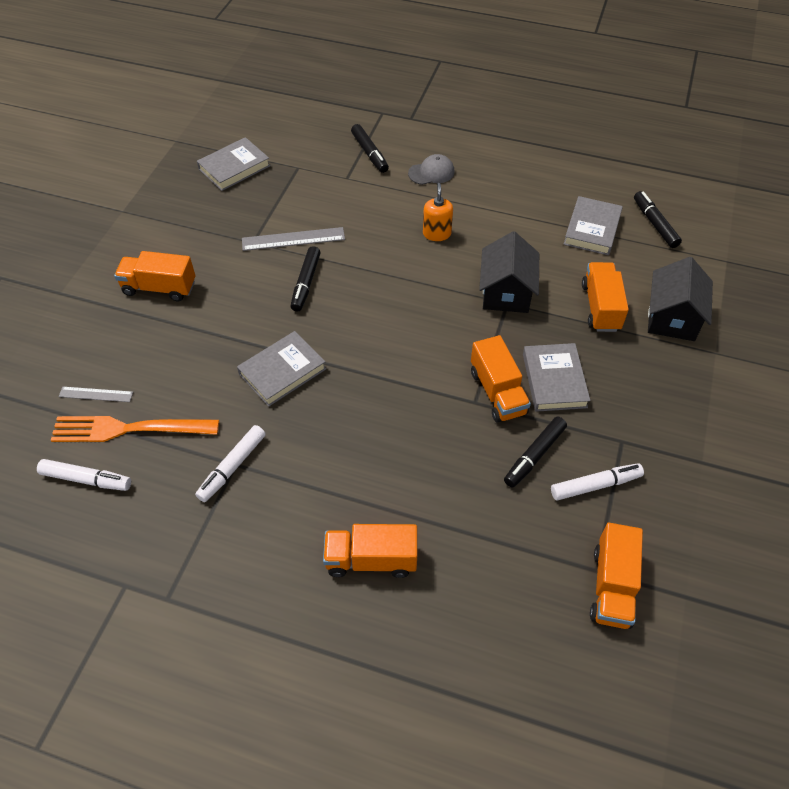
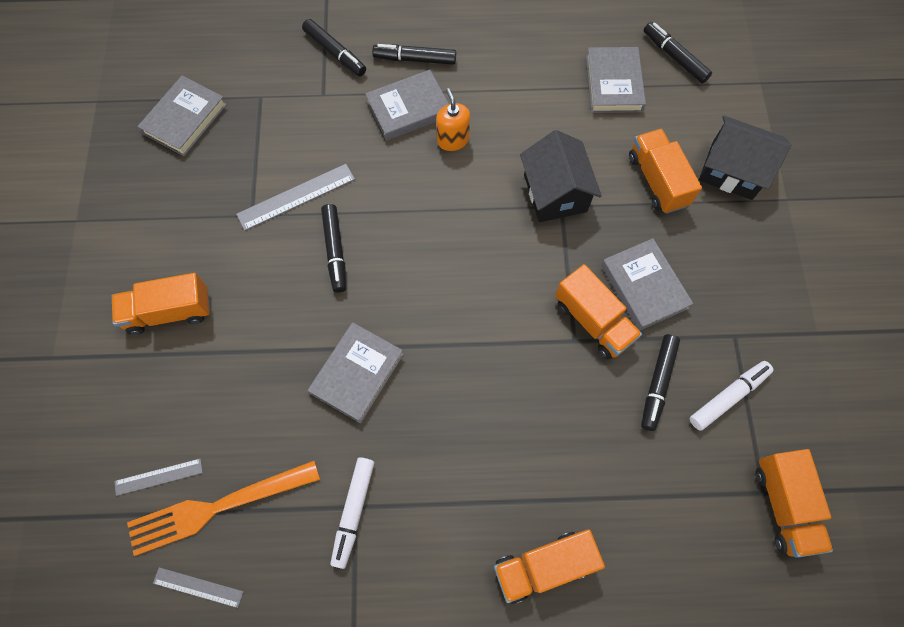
camera: 20 degrees left, 15 degrees up
(86, 479) = (198, 587): white marker -> grey ruler
(410, 204) = (408, 109): none -> grey book
(431, 172) = (415, 59): grey cap -> black marker
(672, 318) = (732, 170): black house -> black house turned 60 degrees counterclockwise

